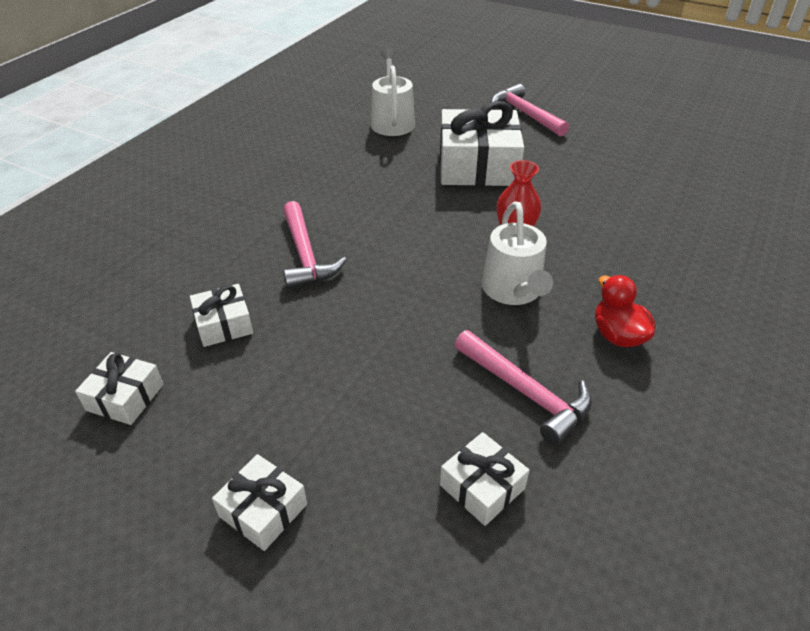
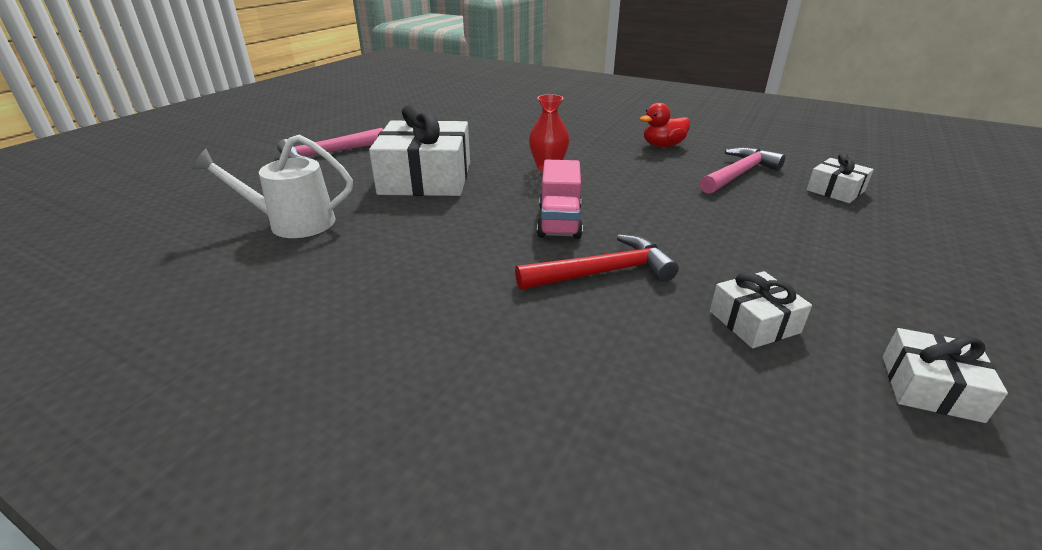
camera: 90 degrees left, 10 degrees down
(263, 510) = (953, 272): white gift -> none
(305, 255) = (602, 273): pink hammer -> red hammer
(390, 237) = (559, 222): none -> pink truck
(513, 290) = (627, 172): white watering can -> none

